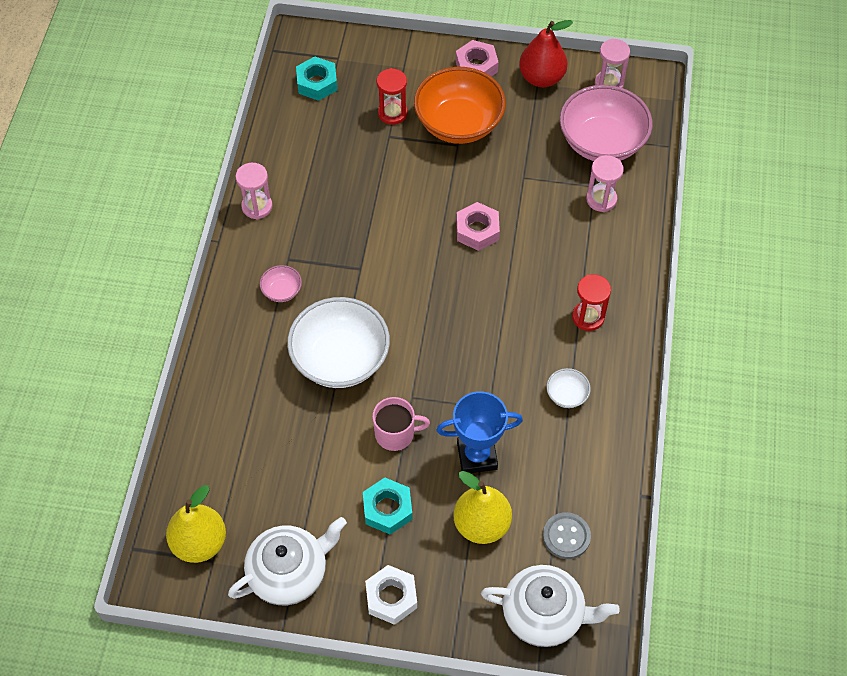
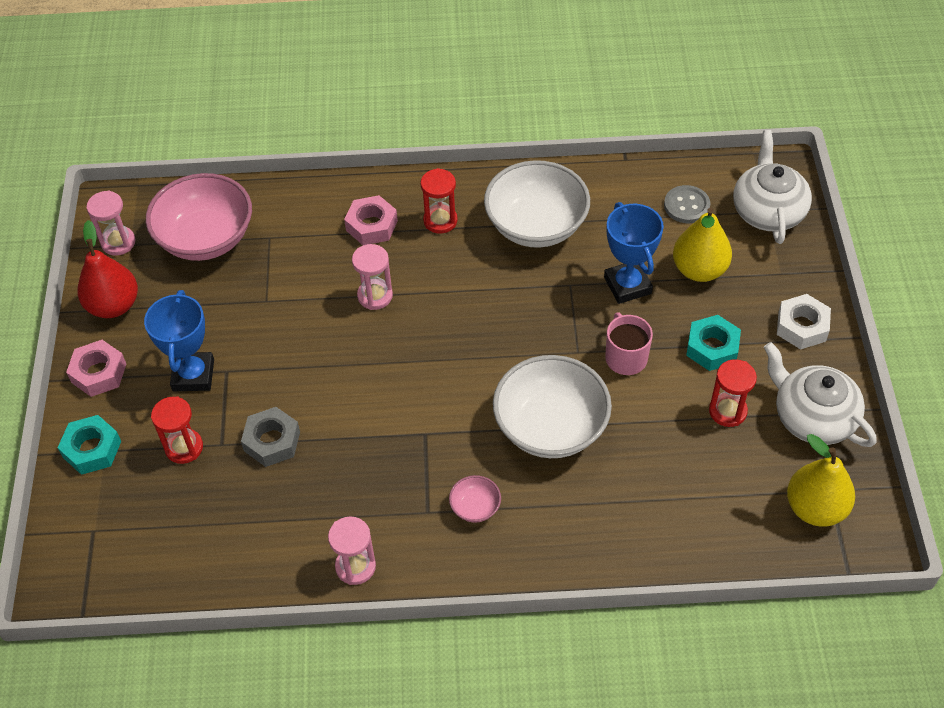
camera: 100 degrees left, 5 degrees down
(316, 502) = (727, 411): none -> red hourglass
(317, 83) = (140, 545): turquoise nut -> turquoise nut (92, 449)
(382, 167) = (272, 441): none -> grey nut
(459, 123) = (193, 375): orange bowl -> blue trophy
(477, 230) = (348, 331): pink nut -> pink nut (371, 225)
(567, 395) = (536, 225): white bowl -> white bowl, size x2.32
(601, 199) = (286, 229): pink hourglass -> pink hourglass (375, 296)

